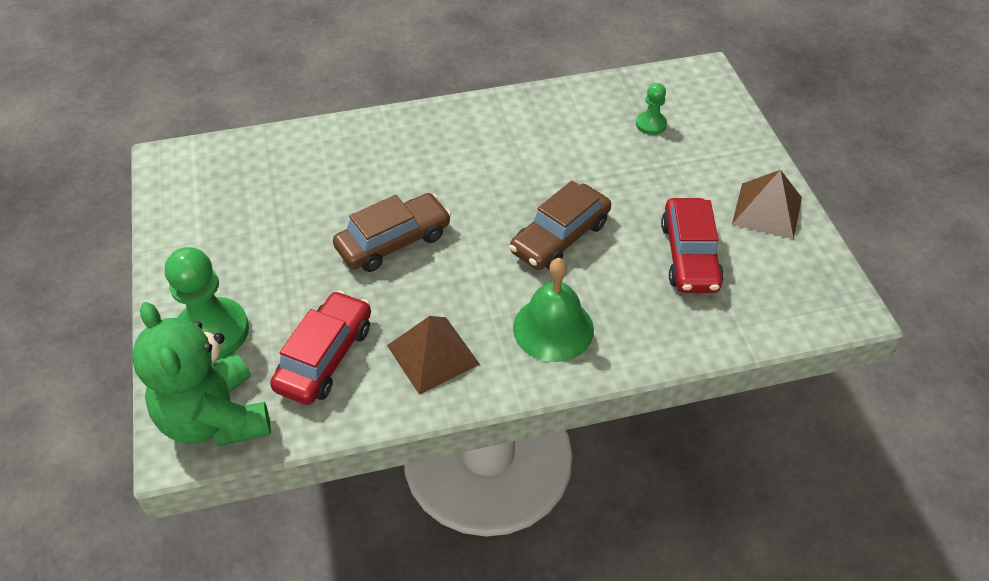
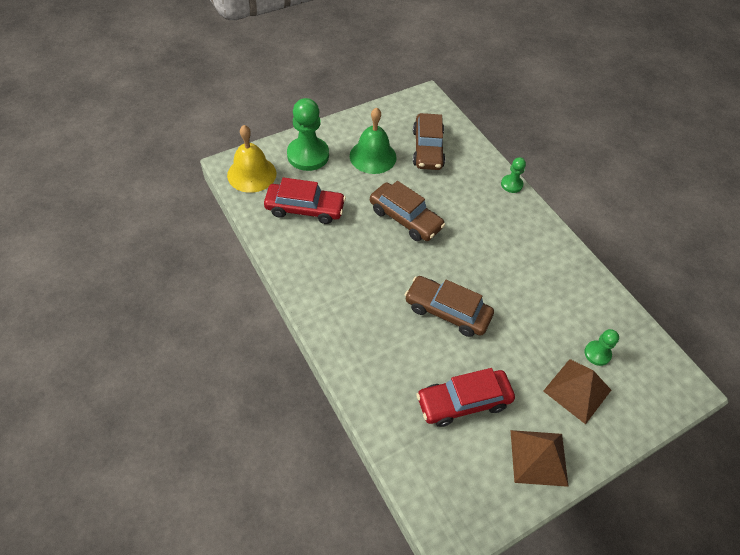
camera: 70 degrees right, 5 degrees up
(215, 418) = (251, 174): green teddy bear -> yellow bell
(274, 185) = (427, 149): none -> brown car
(381, 119) = (511, 184): none -> green pawn
(432, 354) = (322, 260): brown pyramid -> brown pyramid (577, 390)
(553, 328) = (363, 322): green bell -> green bell (373, 156)

